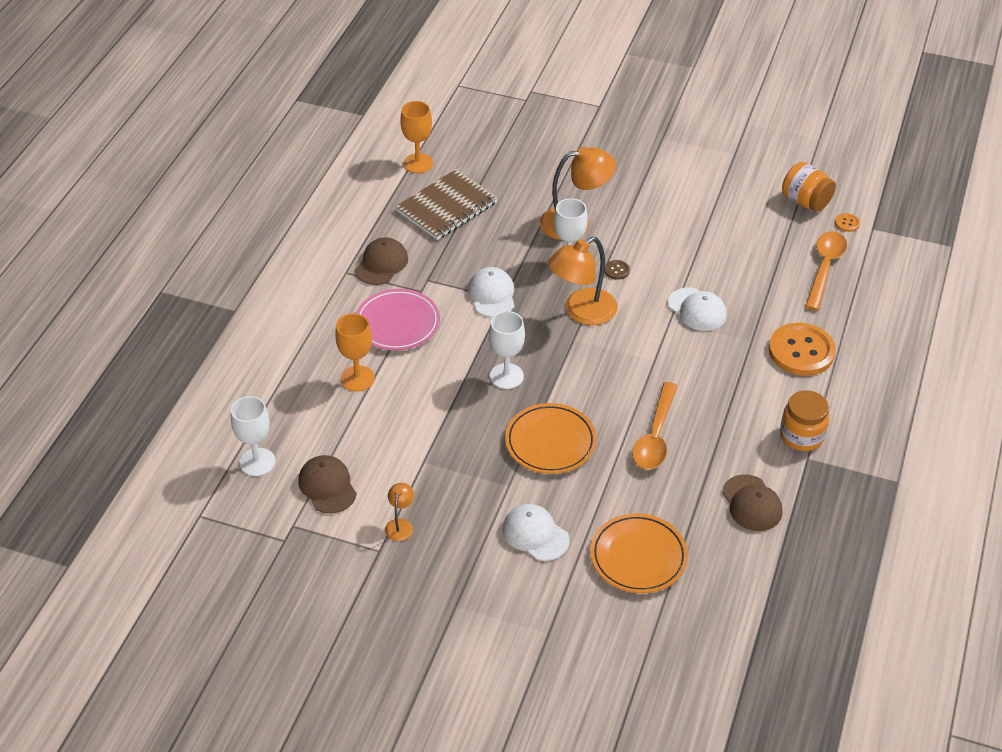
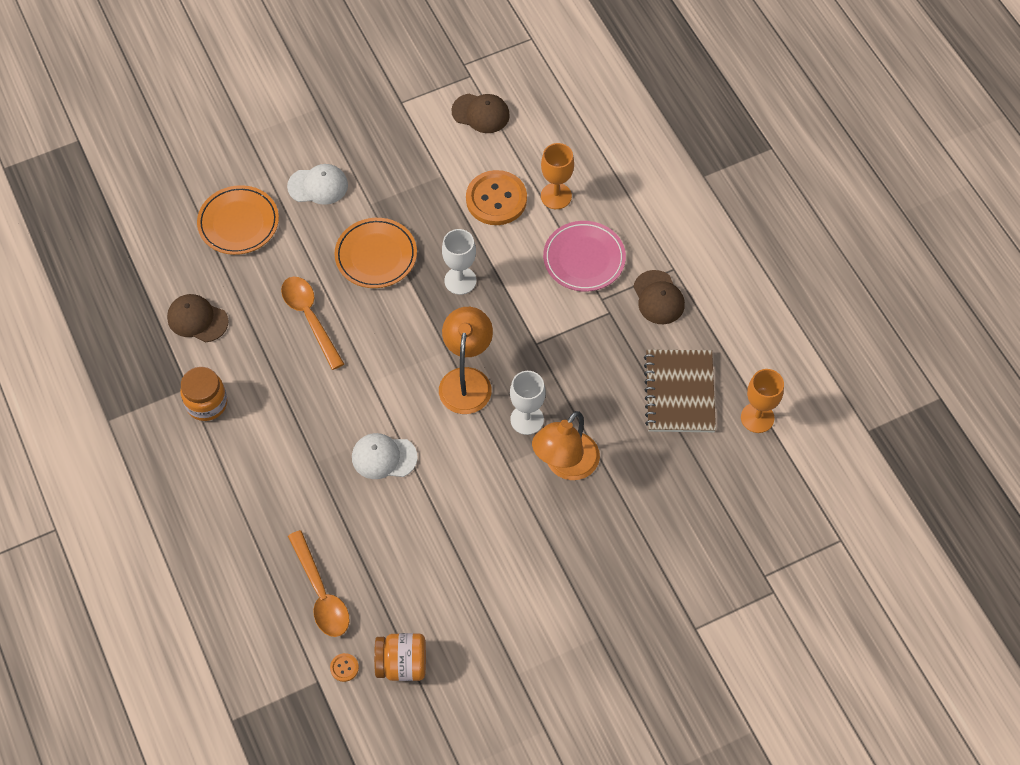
camera: 135 degrees right, 15 degrees up
(257, 462) = (542, 93): white goblet -> none
(400, 525) = (407, 126): orange lamp -> none
(492, 294) = (548, 339): white cap -> none
(617, 270) = (482, 443): brown button -> none
(801, 351) = (269, 483): orange button -> orange button (496, 199)

